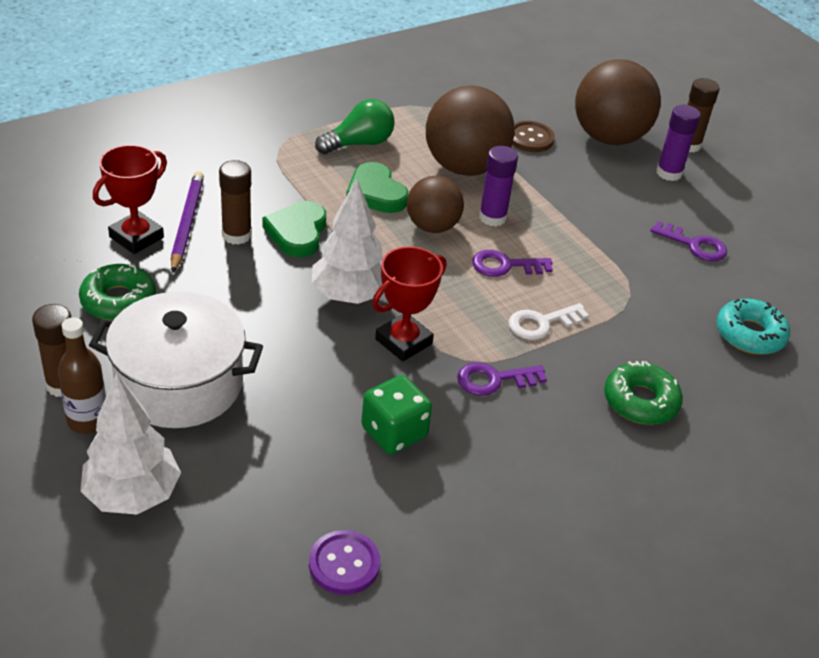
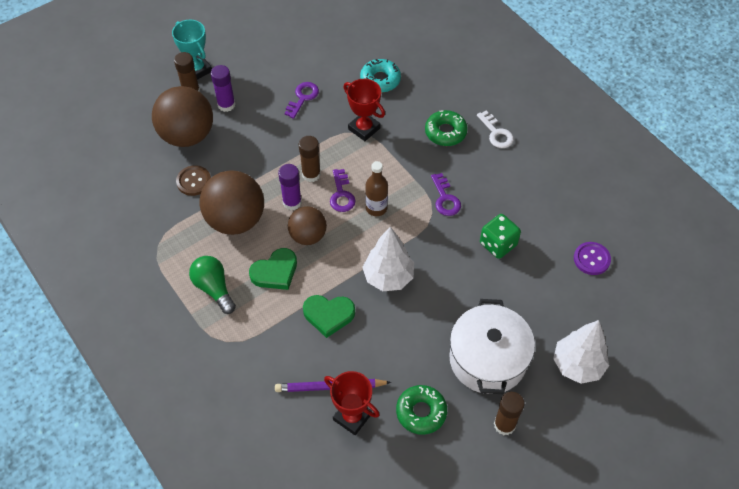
camera: 90 degrees left, 15 degrees up
(88, 420) = (530, 403): brown bottle -> brown bottle (376, 208)
(236, 235) = (338, 352): brown glue stick -> brown glue stick (311, 174)
(403, 341) = (423, 245): red trophy -> red trophy (364, 128)
(542, 323) = (392, 176): white key -> white key (496, 133)
(731, 152) = (197, 70): none -> turquoise trophy

